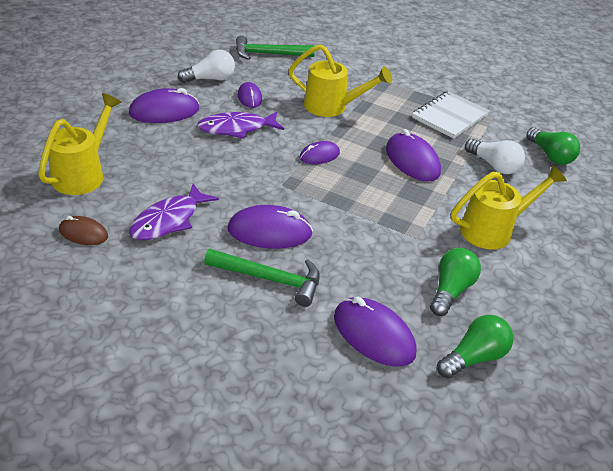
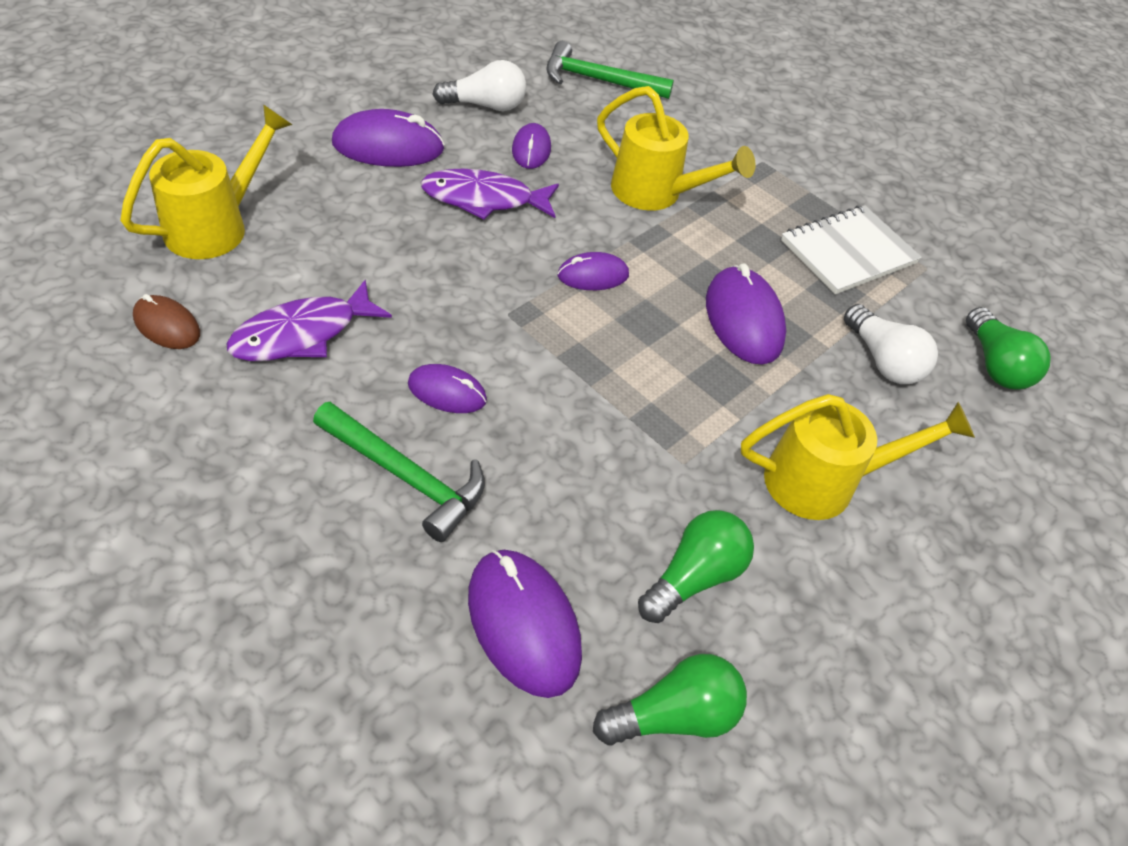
camera: 15 degrees right, 10 degrees up
(269, 232) = (447, 392): purple mouse -> purple mouse, size x0.60

